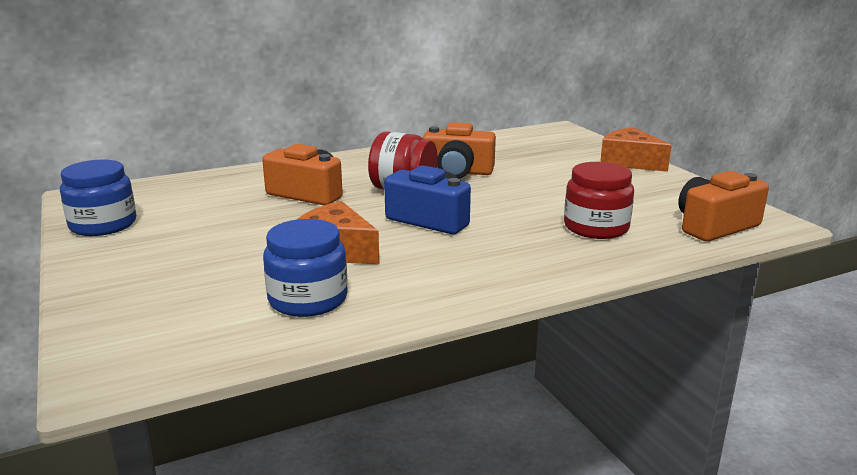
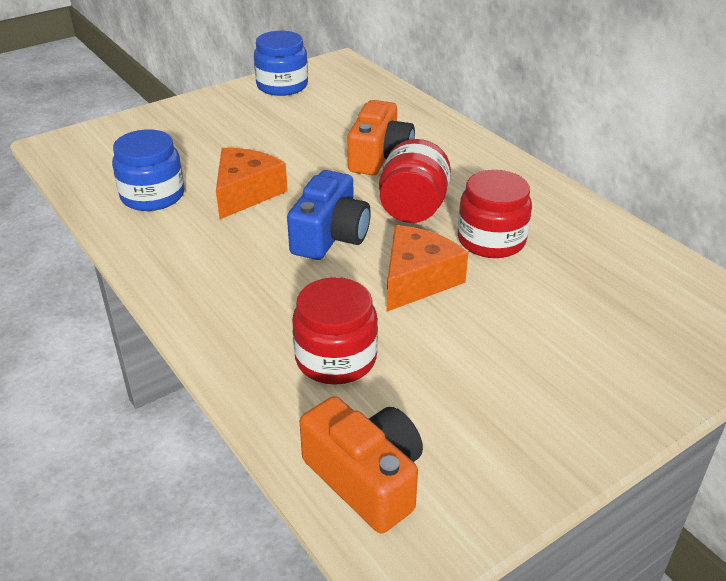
camera: 80 degrees right, 15 degrees up
(457, 172) = (491, 240): orange camera -> red jar
(629, 162) = (626, 403): orange cheese -> orange cheese (417, 280)

